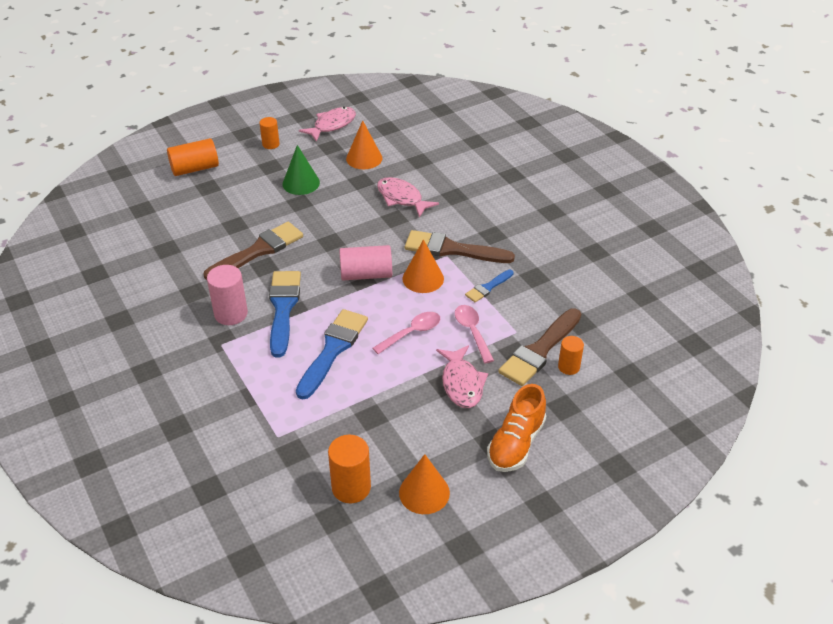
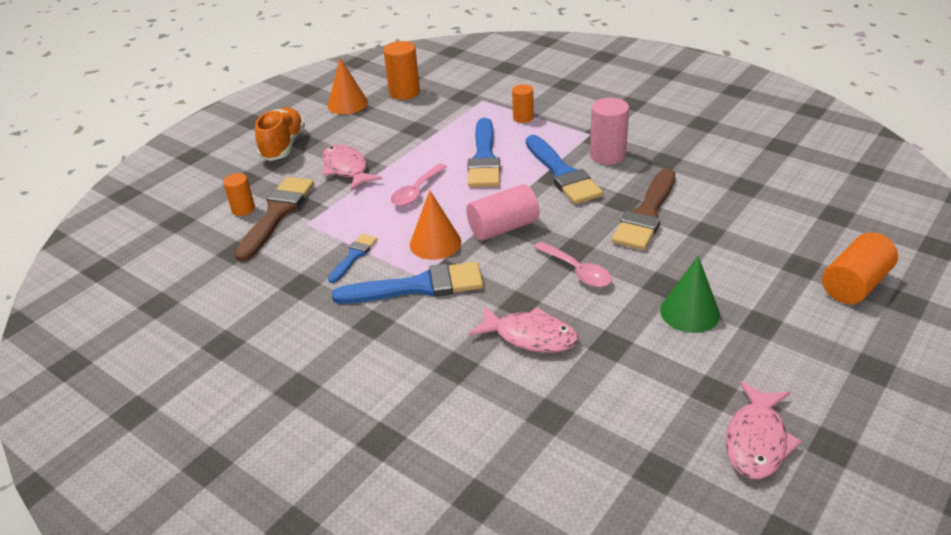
camera: 160 degrees right, 5 degrees down
(271, 144) = (807, 362): orange cylinder -> orange cylinder (523, 118)
(364, 158) = (640, 387): orange cone -> none
(452, 249) = (418, 286): brown brush -> blue brush
(472, 332) = (354, 210): pink spoon -> pink spoon (577, 271)

